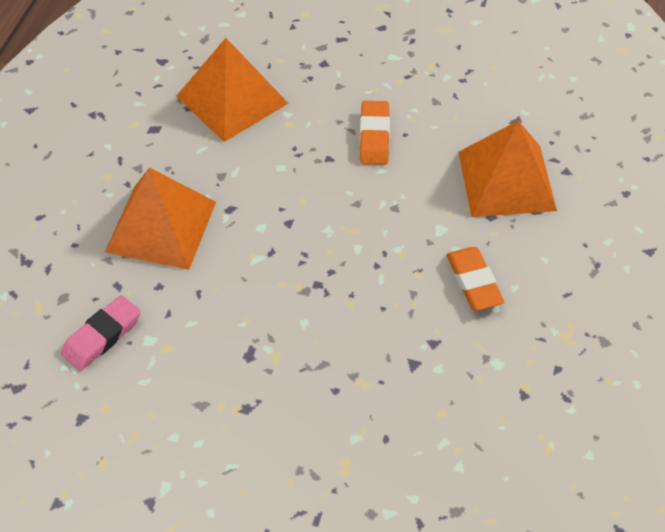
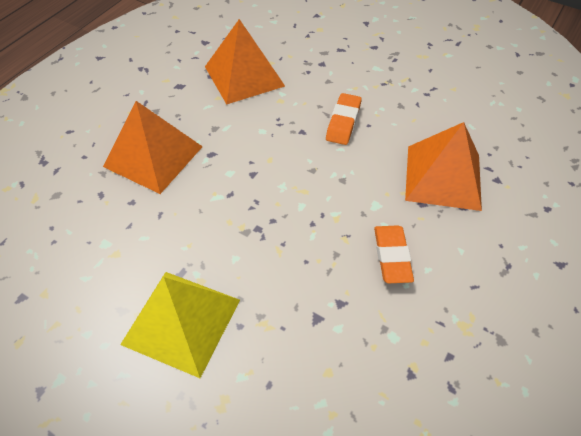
camera: 15 degrees right, 0 degrees up
(102, 336) = (70, 232): pink eraser -> none
(271, 400) = (181, 321): none -> yellow pyramid

